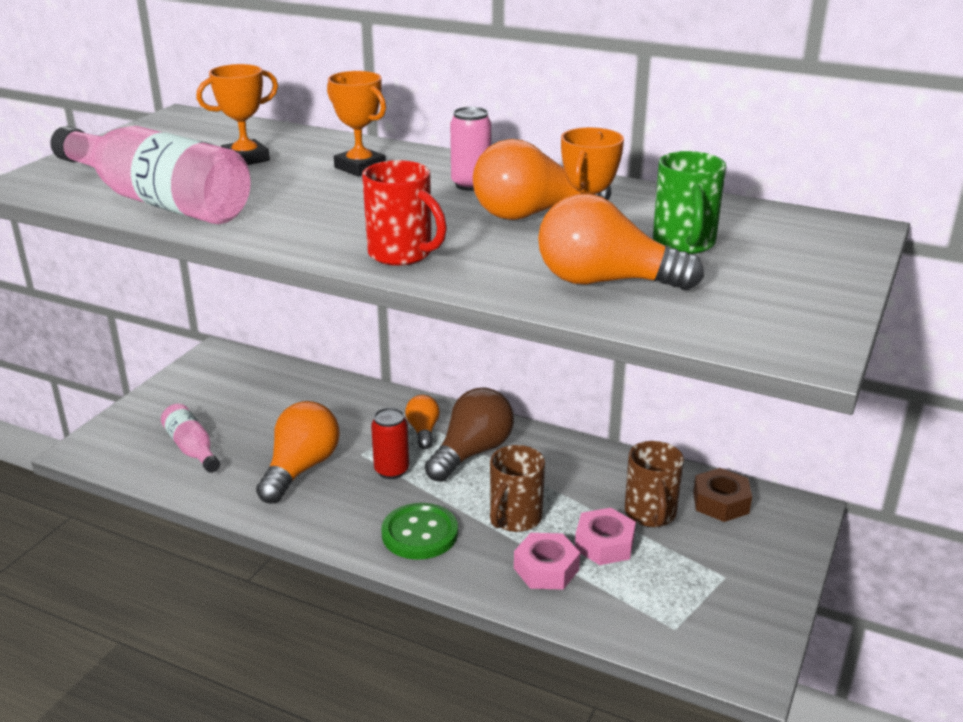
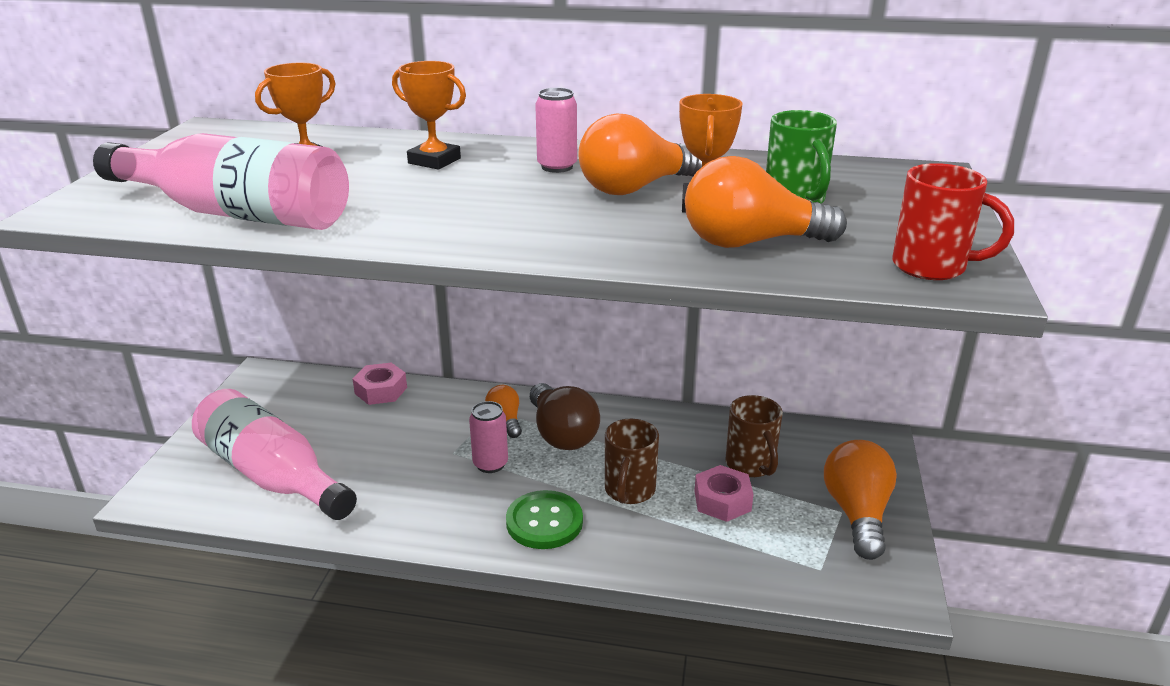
camera: 15 degrees left, 0 degrees up
(192, 448) = (272, 475): pink bottle -> pink bottle, size x1.96
(301, 469) = (397, 477): orange light bulb -> orange light bulb (857, 514)
(391, 470) = (490, 464): red can -> pink can
(402, 254) = (535, 239): red mug -> red mug (932, 267)
(472, 453) = (561, 434): brown light bulb -> brown light bulb turned 135 degrees clockwise
(546, 569) = (679, 534): pink nut -> pink nut (381, 390)
(721, 502) = (807, 443): brown nut -> none

